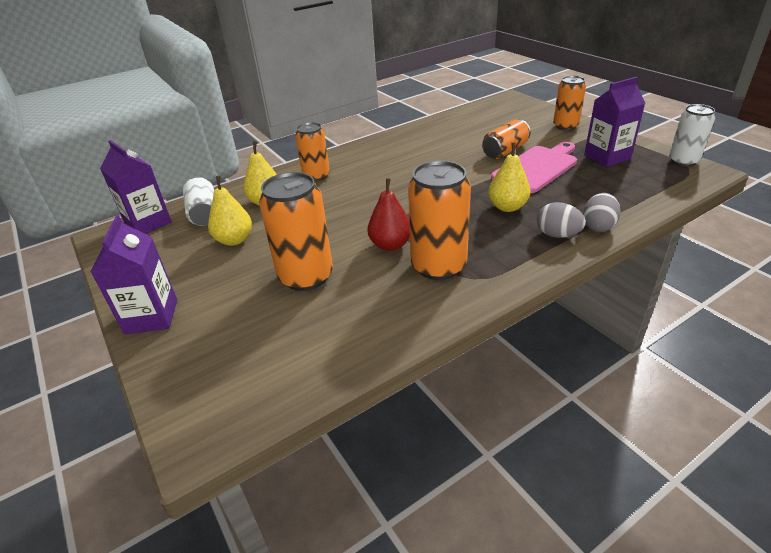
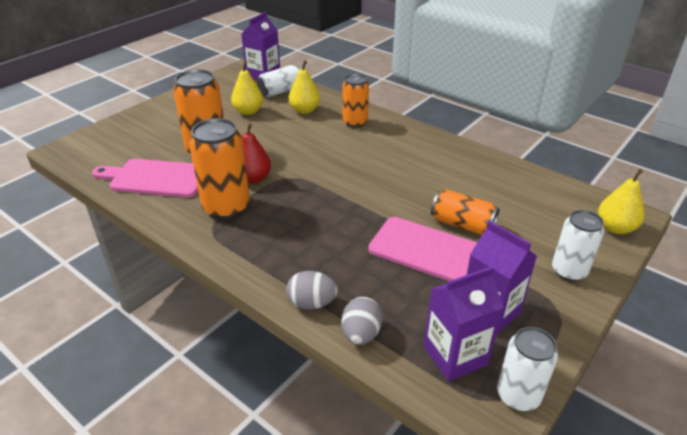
camera: 70 degrees right, 0 degrees up
(151, 316) = (162, 107): purple carton -> purple carton (455, 355)
(350, 322) = (155, 178): none -> pink cutting board
(507, 207) = (333, 236): yellow pear -> yellow pear (615, 228)
(557, 235) = (288, 273): grey egg -> grey egg (361, 334)
(565, 126) = (569, 271): orange can -> white can

